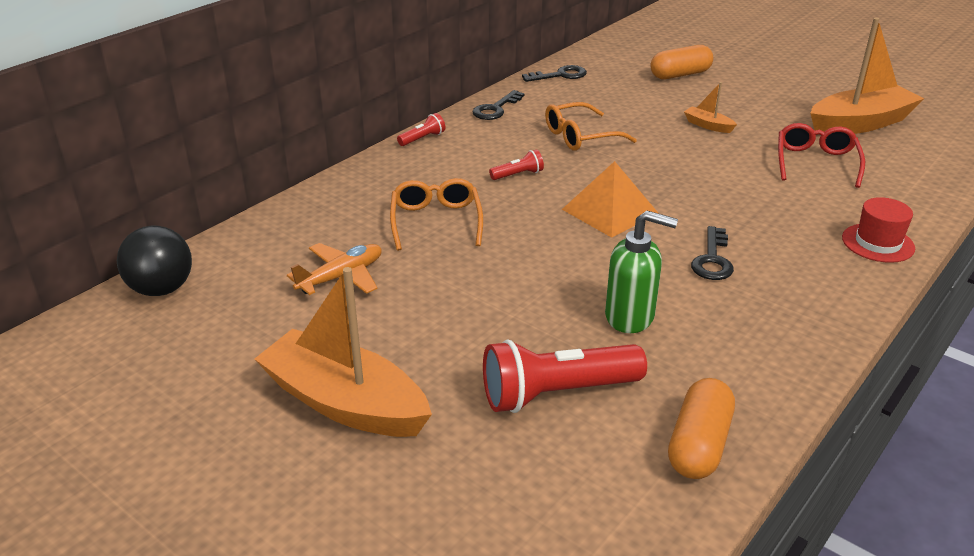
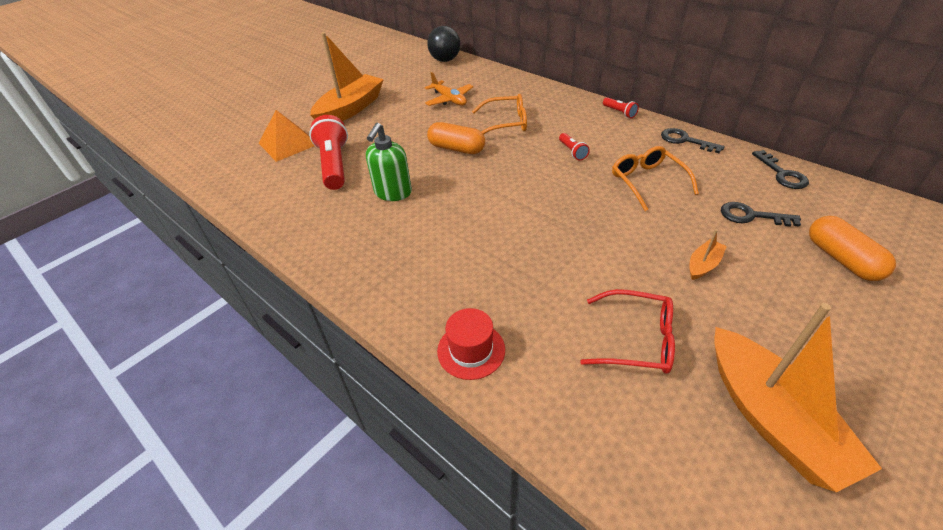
camera: 95 degrees right, 10 degrees up
(610, 211) = (522, 191): orange pyramid -> orange pyramid (288, 143)
(699, 444) = (277, 209): orange capsule -> orange capsule (456, 148)
(712, 260) = (452, 236): black key -> black key (751, 216)

